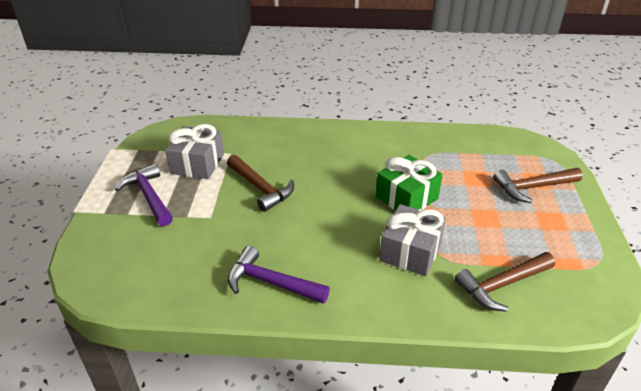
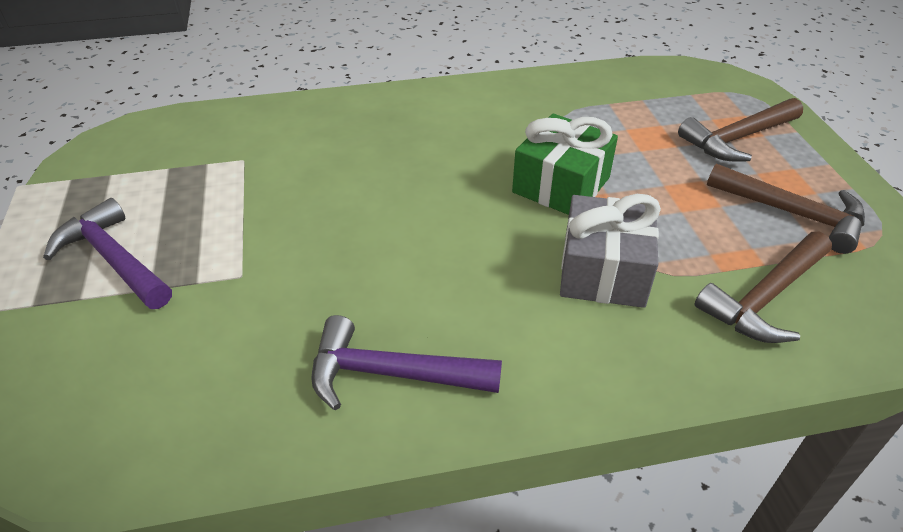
camera: 15 degrees left, 5 degrees up
(197, 164) = (189, 187): grey gift -> none
(260, 188) = (316, 210): brown hammer -> brown hammer (793, 214)

